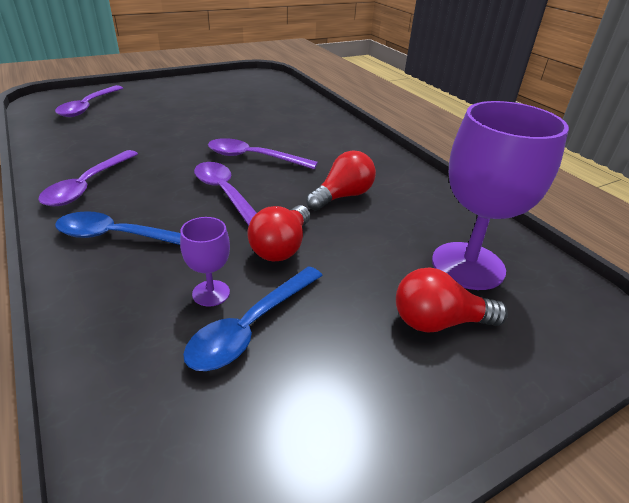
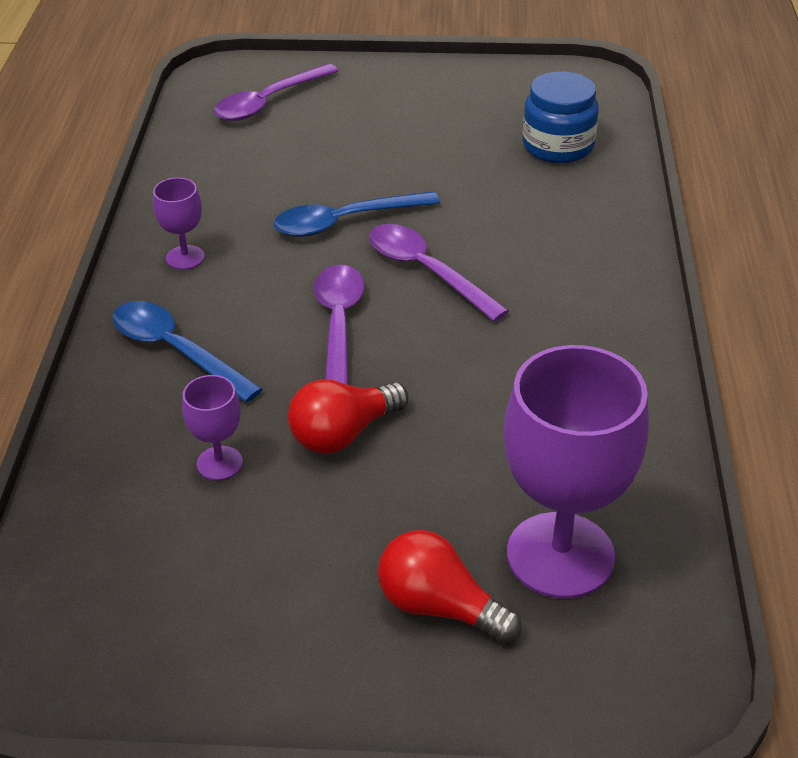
camera: 35 degrees right, 5 degrees up
(88, 186) = (185, 257): purple spoon -> purple goblet
(251, 327) = (230, 520): blue spoon -> blue spoon (344, 222)
(271, 98) = (558, 146): none -> blue jar
(342, 196) = (494, 383): red light bulb -> none

